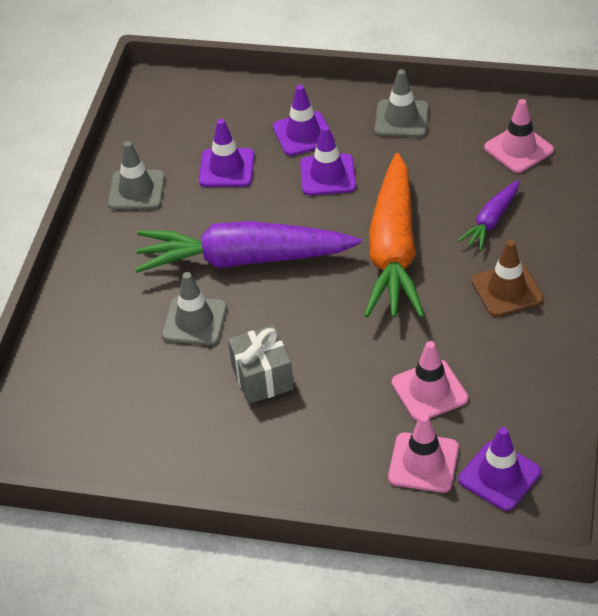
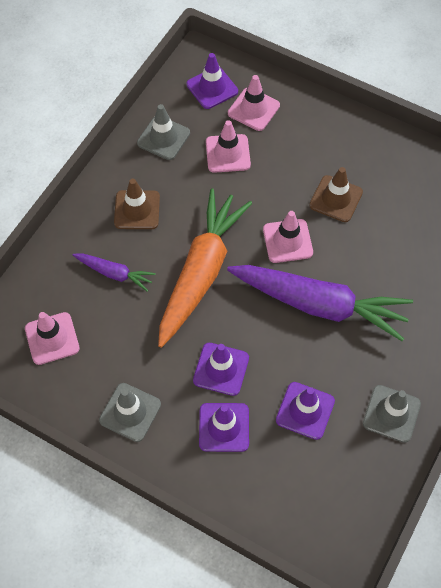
camera: 165 degrees left, 15 degrees up
(194, 321) = (372, 261): grey traffic cone -> grey traffic cone (163, 138)
(262, 378) = (336, 199): grey gift -> brown traffic cone
(305, 312) = (287, 241): none -> pink traffic cone
(491, 221) = (114, 273): purple carrot -> purple carrot turned 60 degrees clockwise

